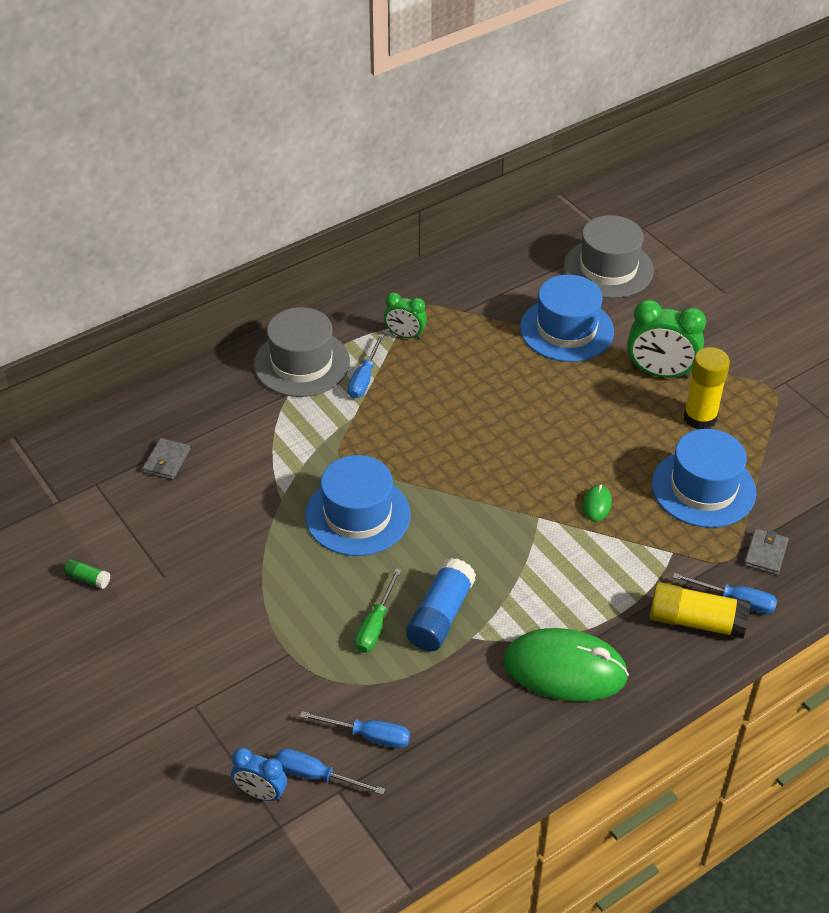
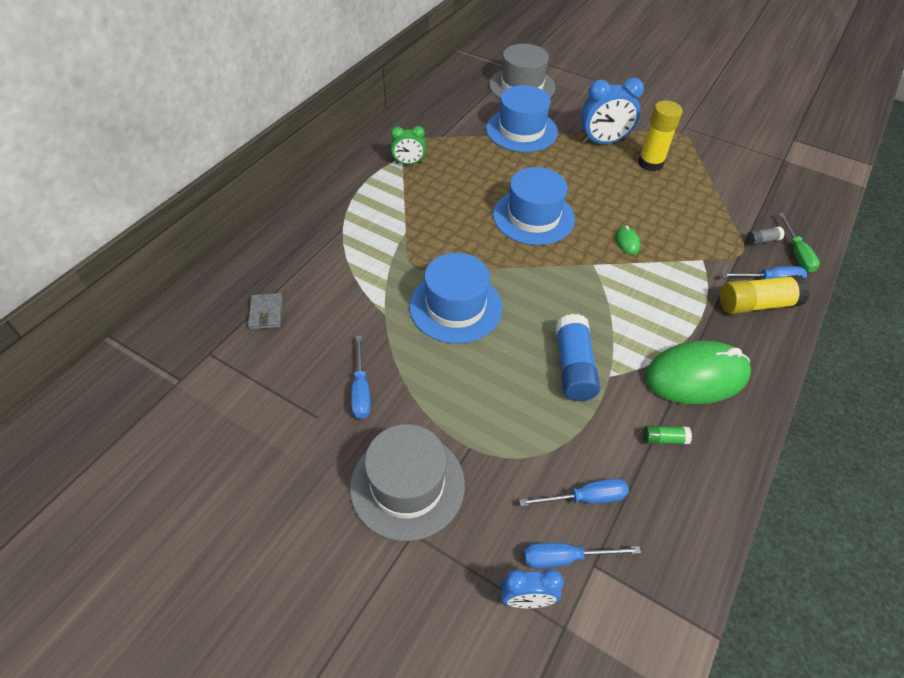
camera: 25 degrees left, 5 degrees up
(88, 579) = (244, 445): green glue stick -> green glue stick (664, 439)
(302, 363) = (340, 203): grey hat -> grey hat (407, 485)
(364, 378) = (396, 201): blue screwdriver -> blue screwdriver (361, 390)
(375, 625) = (527, 394): green screwdriver -> green screwdriver (796, 253)
(660, 373) = (603, 142): green clock -> blue clock
(703, 488) = (688, 209): blue hat -> blue hat (533, 217)
(765, 554) = (762, 241): grey wallet -> grey glue stick

